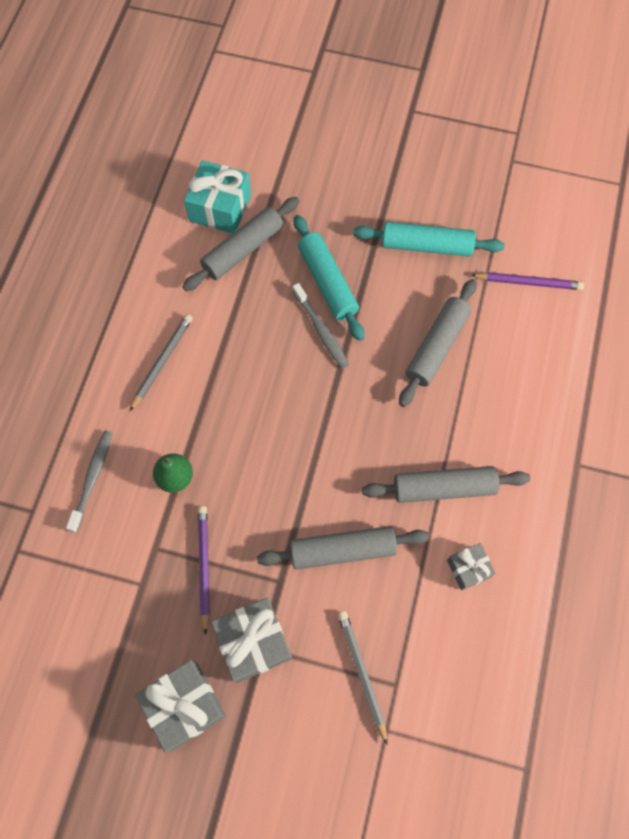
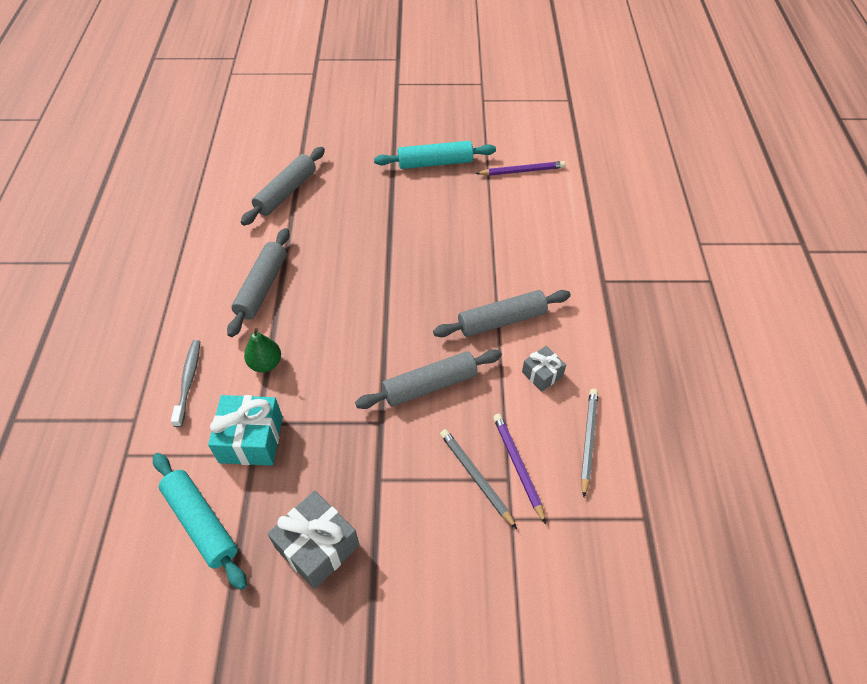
camera: 15 degrees left, 15 degrees down
(162, 361) = (234, 281): grey pencil -> grey pencil (588, 440)
(204, 566) = (308, 426): purple pencil -> purple pencil (517, 466)
(220, 208) = (260, 169): turquoise gift -> turquoise gift (251, 439)
(253, 642) = (370, 476): grey gift -> none
(321, 330) = (366, 233): grey toothbrush -> none
(327, 282) = (362, 200): turquoise rolling pin -> turquoise rolling pin (201, 523)
(436, 346) = (464, 225): grey rolling pin -> grey rolling pin (262, 287)

